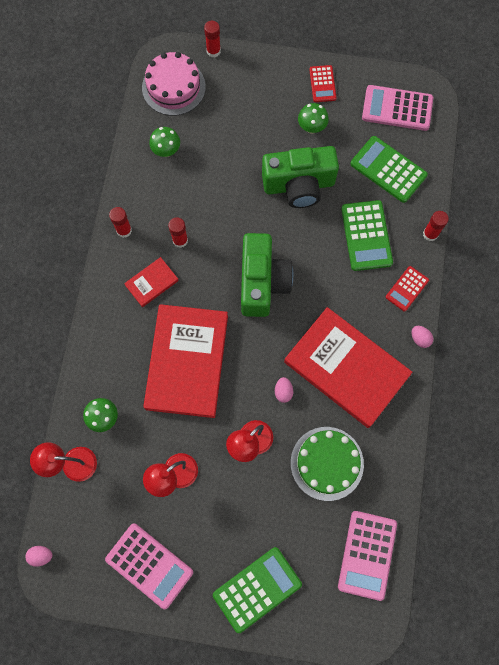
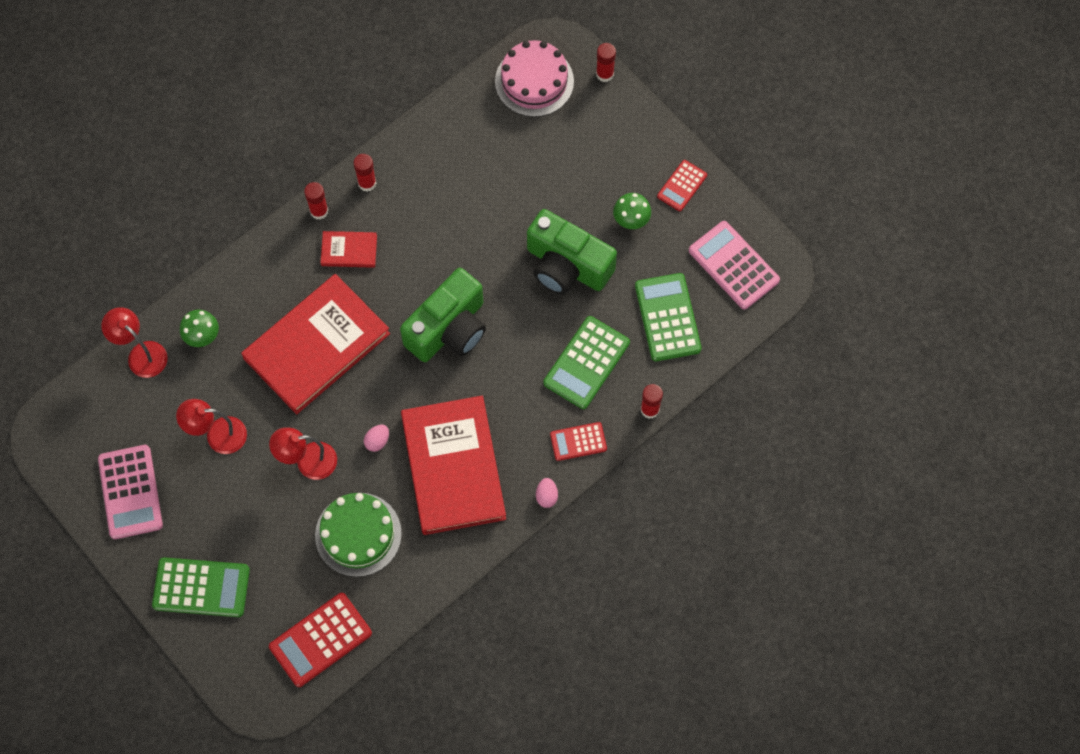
camera: 40 degrees right, 5 degrees down
(41, 555) = (51, 409): pink egg -> none
(166, 151) = (472, 138): green mushroom -> none
(180, 240) = (409, 232): red glue stick -> red glue stick (319, 211)
(367, 555) = (320, 640): pink calculator -> red calculator

